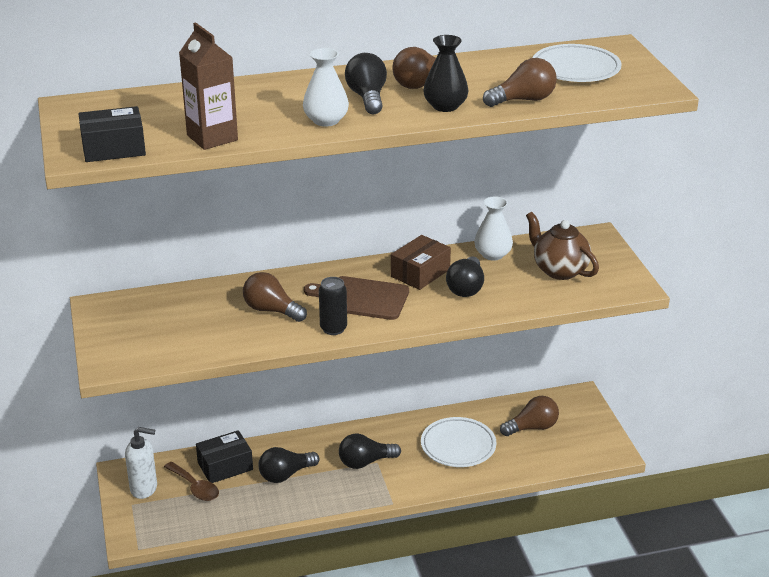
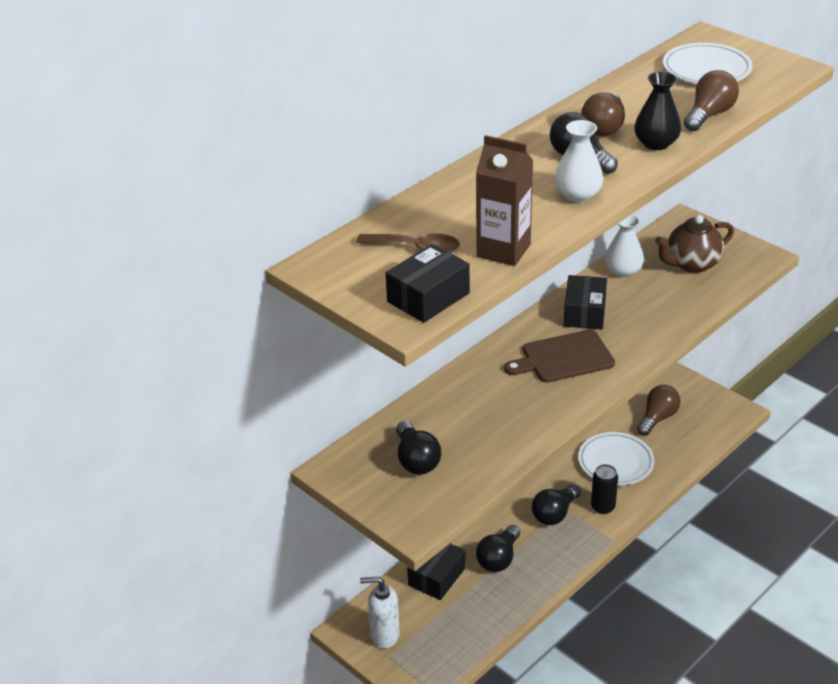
camera: 30 degrees left, 5 degrees up
(144, 488) = (384, 635): white soap dispenser -> white soap dispenser turned 150 degrees counterclockwise
(195, 487) = (430, 610): brown spoon -> brown spoon (416, 248)
(271, 310) = (499, 403): brown light bulb -> none
(333, 329) = (573, 398): black can -> black can (603, 507)
(420, 273) = (584, 313): brown box -> black box
(466, 288) = (637, 311): black light bulb -> black light bulb (416, 460)
(559, 270) = (691, 264): brown teapot -> brown teapot turned 45 degrees counterclockwise

